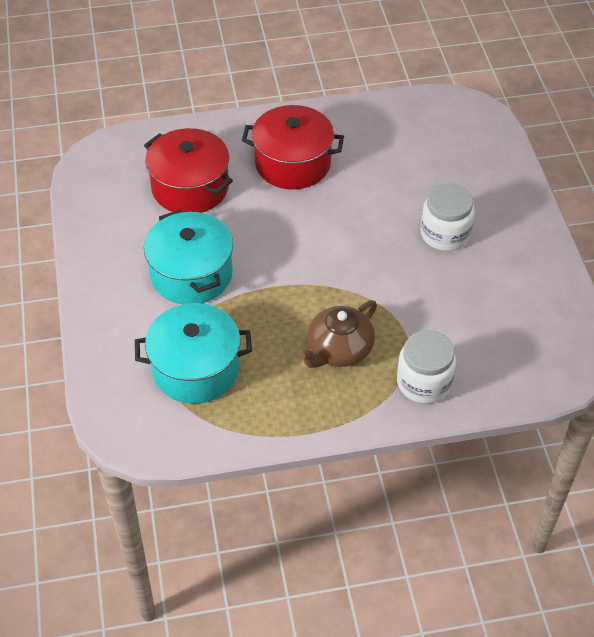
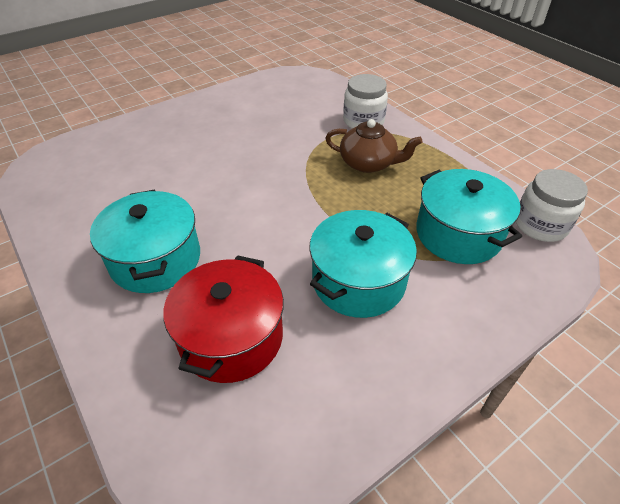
camera: 115 degrees left, 5 degrees down
(292, 163) = (155, 259): red pot -> turquoise pot
(445, 234) = (213, 143): white jar -> white jar (540, 225)

